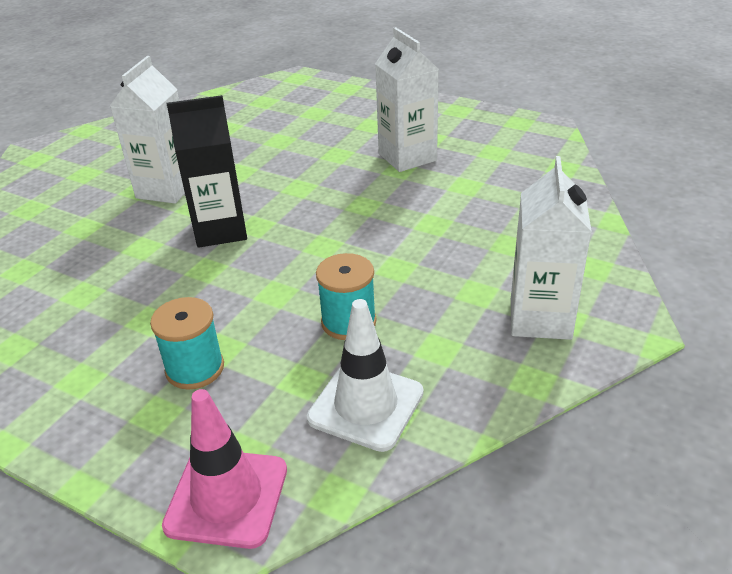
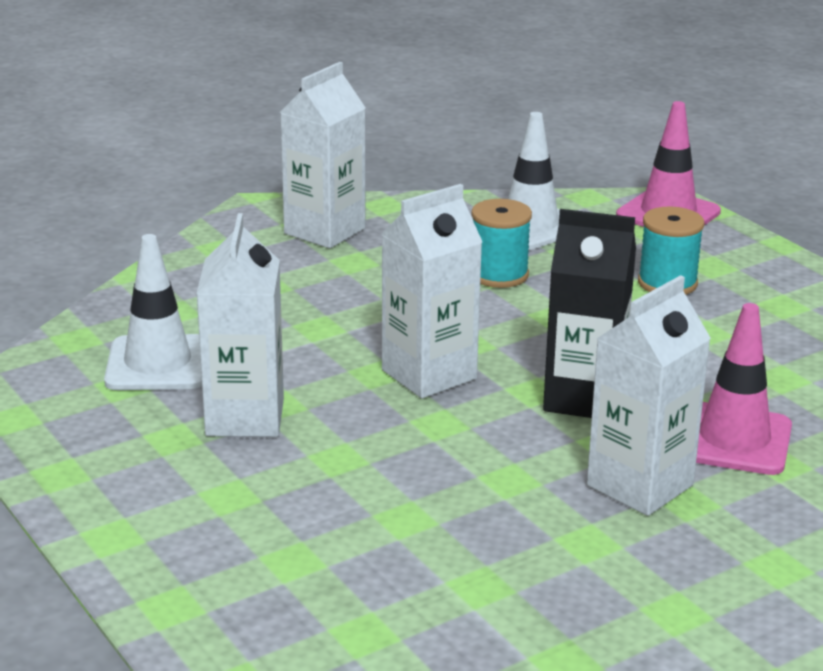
camera: 155 degrees left, 10 degrees down
(114, 233) = (734, 440): none -> pink traffic cone
(330, 214) = (429, 374): none -> white carton
(494, 168) = (158, 364): none -> white traffic cone

